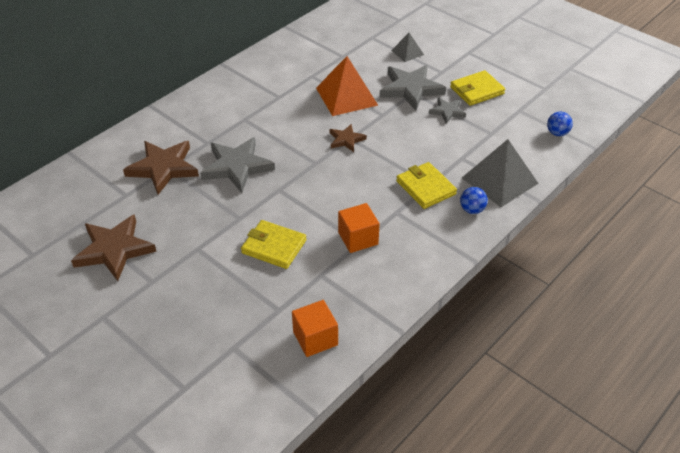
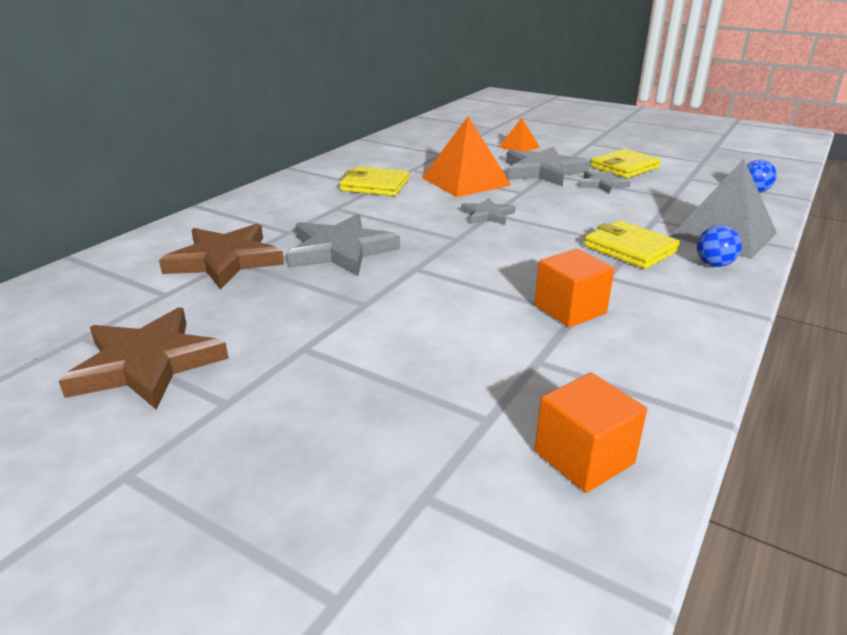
camera: 10 degrees left, 15 degrees down
(274, 246) = (438, 332): yellow wallet -> yellow wallet (375, 185)
(346, 140) = (487, 215): brown star -> grey star
(407, 52) = (519, 147): grey pyramid -> orange pyramid

